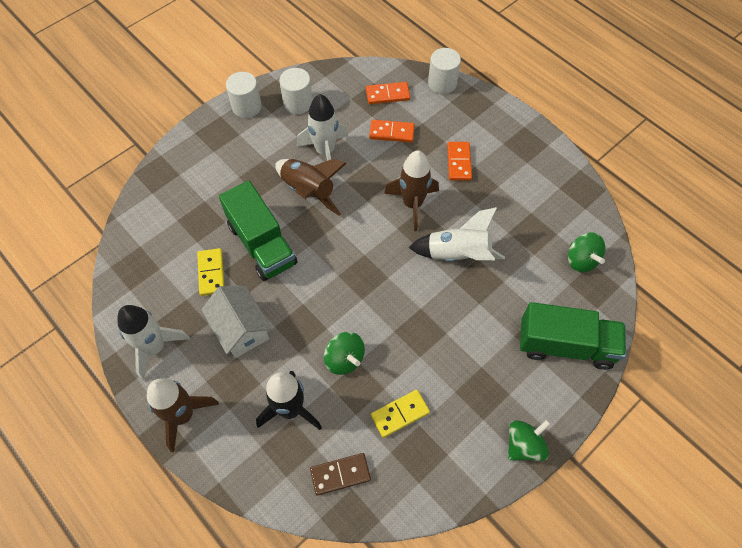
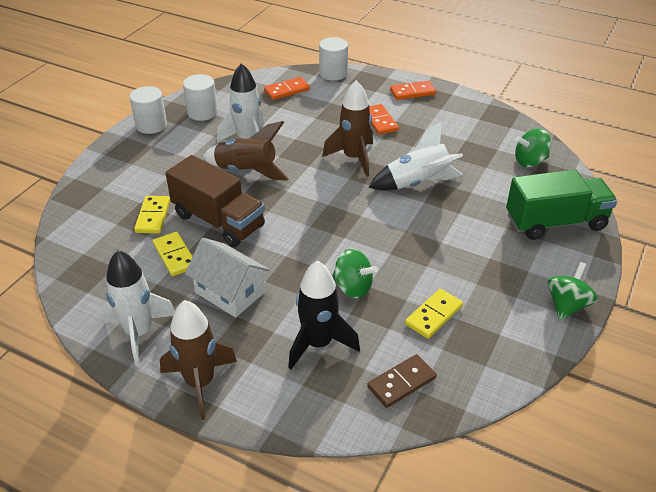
camera: 20 degrees left, 20 degrees down
(209, 221) = (153, 216): none -> yellow domino
(262, 244) = (218, 221): green truck -> brown truck
(391, 132) = (305, 114): orange domino -> orange domino (412, 92)
(581, 260) = (530, 161): green spinning top -> green spinning top turned 120 degrees clockwise

